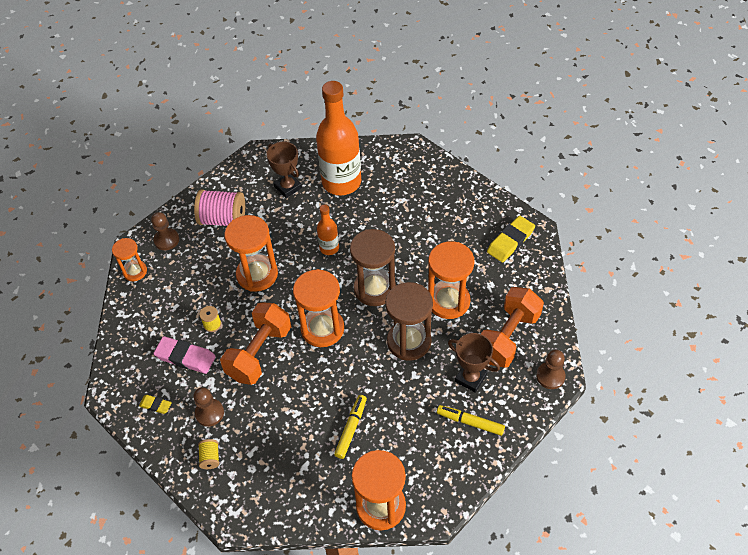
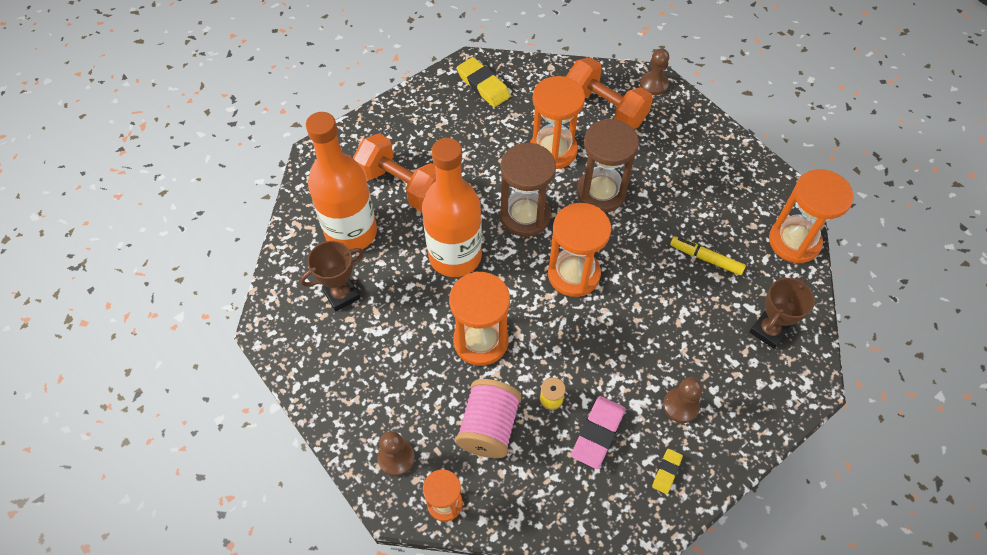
camera: 85 degrees left, 5 degrees up
(210, 458) = (740, 406): yellow spool -> none
(223, 219) = (377, 379): pink spool -> pink spool (489, 427)
(259, 353) = (600, 345): orange dumbbell -> orange dumbbell (401, 185)
(329, 248) = (455, 256): orange bottle -> orange bottle, size x2.11
(470, 378) = (651, 146): brown trophy -> brown trophy (768, 330)
(470, 422) = (701, 155): yellow marker -> none

